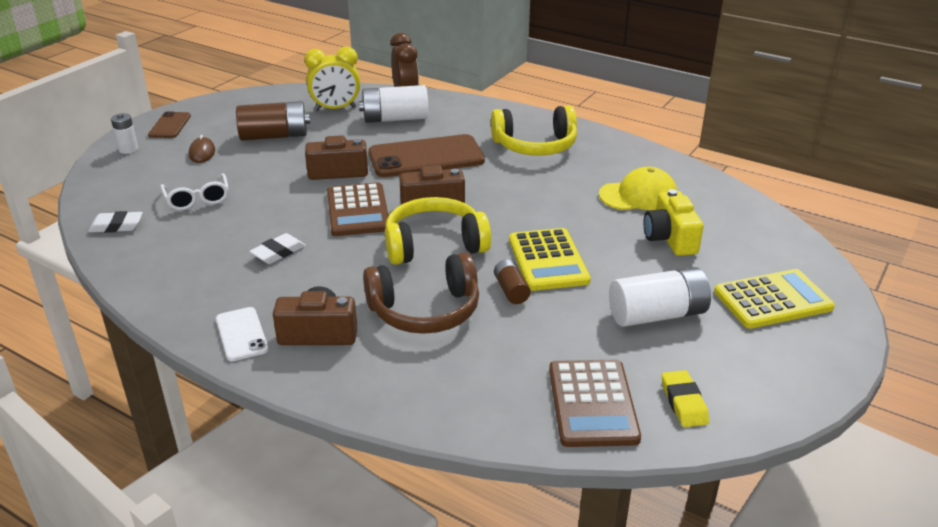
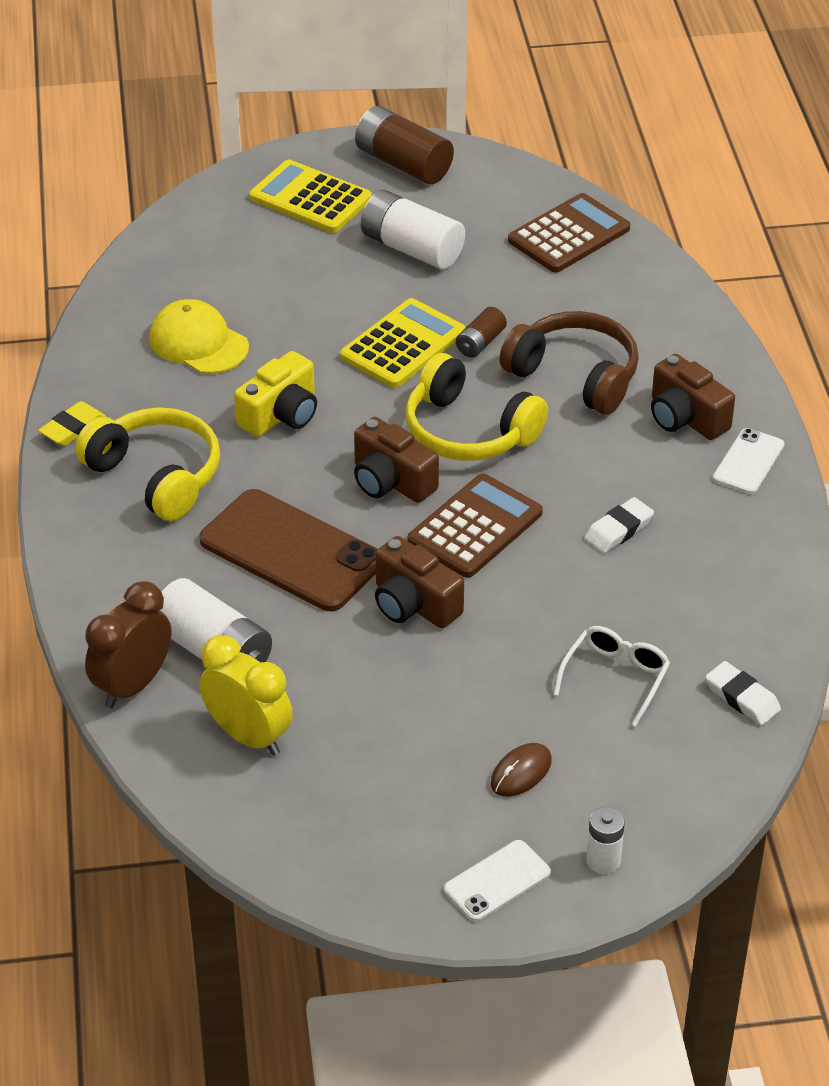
camera: 130 degrees left, 10 degrees up
(170, 125) = (497, 881): brown phone -> white phone
(274, 136) = (397, 736): brown battery -> brown battery (403, 164)
(278, 252) = (618, 530): white eraser -> white eraser turned 45 degrees counterclockwise
(670, 238) = (269, 288): yellow camera -> yellow camera (281, 414)
(683, 402) = (511, 196): yellow eraser -> yellow eraser (73, 428)

